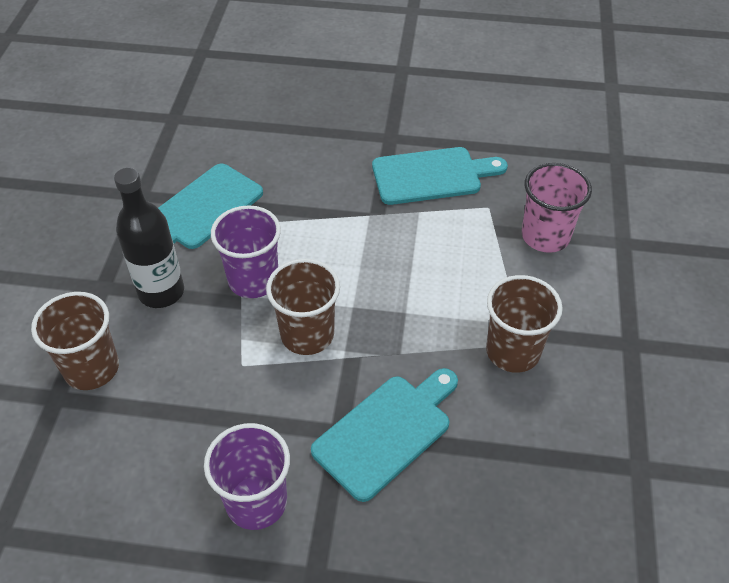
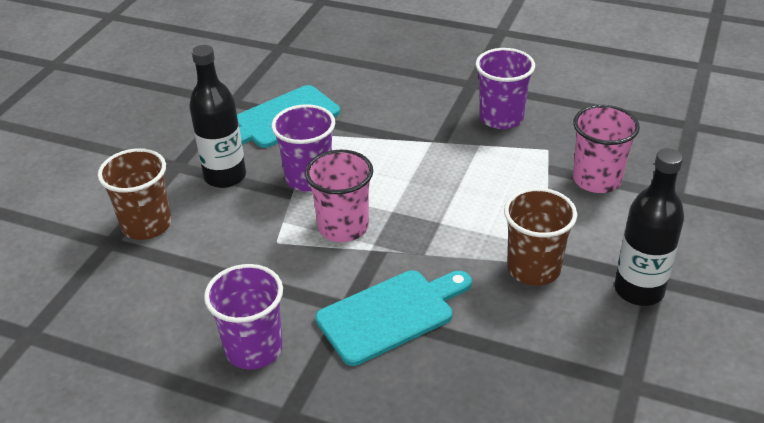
camera: 15 degrees right, 10 degrees down
(307, 335) = (343, 227): brown cup -> pink cup
(432, 176) = (501, 118): turquoise cutting board -> purple cup
(619, 358) = (639, 290): none -> black bottle

